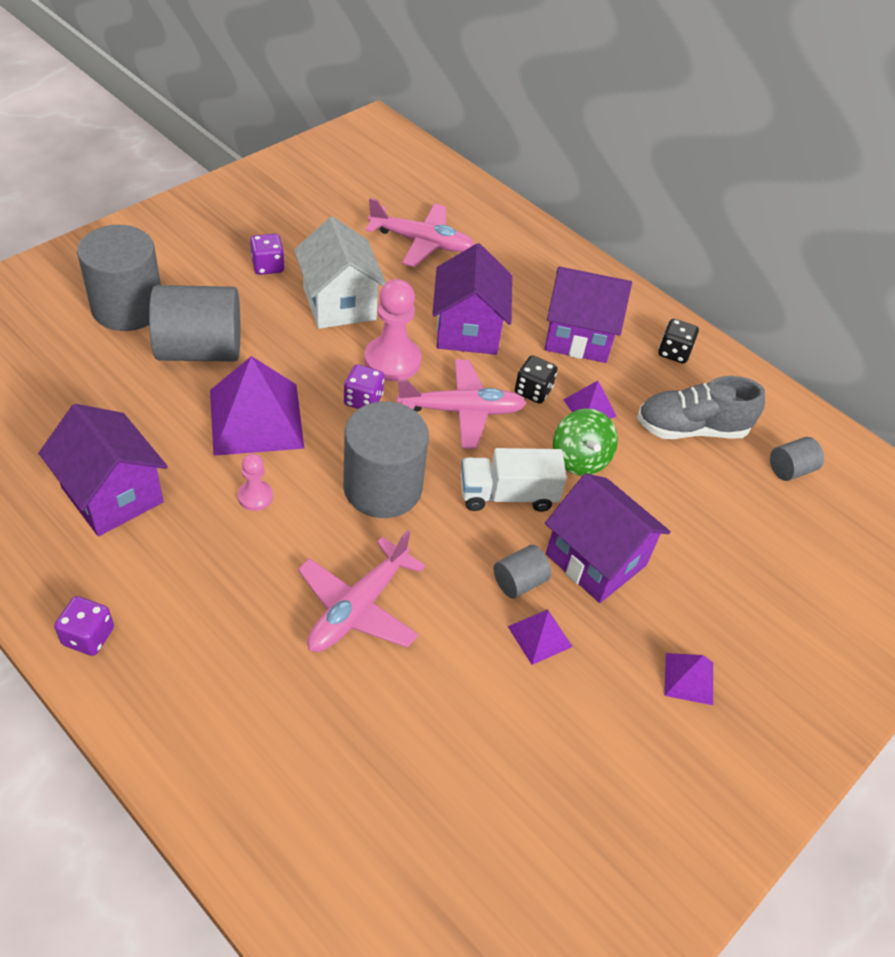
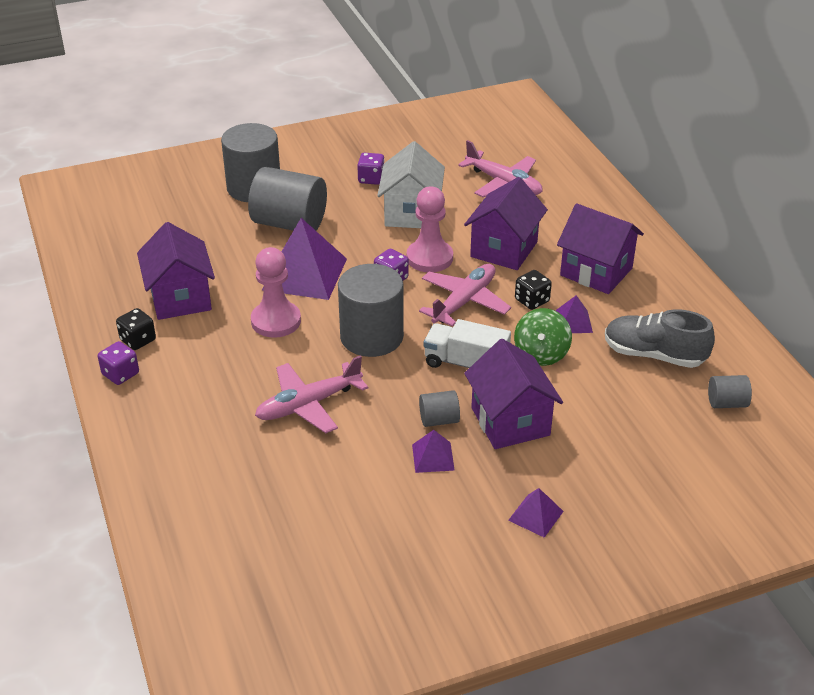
camera: 30 degrees right, 10 degrees down
(255, 496) = (276, 321): pink pawn -> pink pawn, size x1.85
(461, 411) = (464, 301): pink plane -> pink plane turned 75 degrees counterclockwise
(674, 352) = (675, 299): black dice -> black dice (138, 340)

